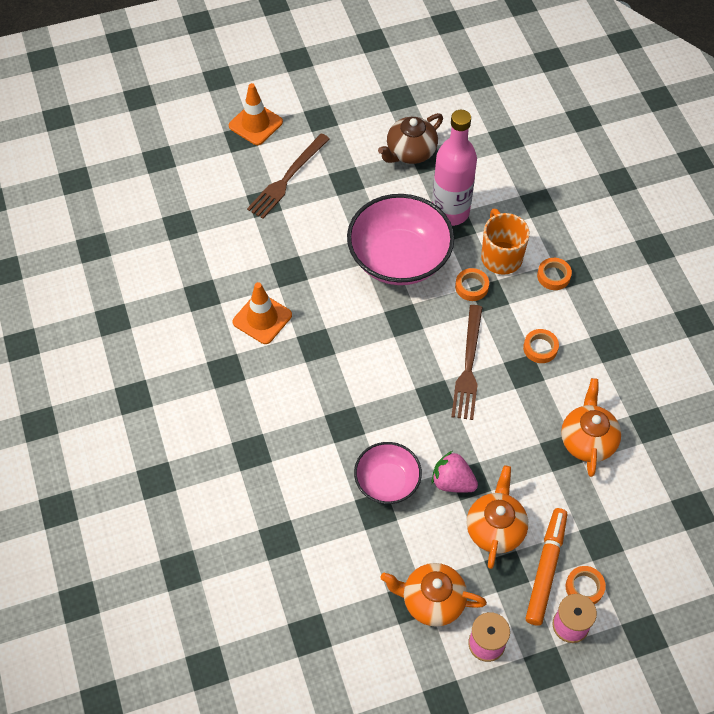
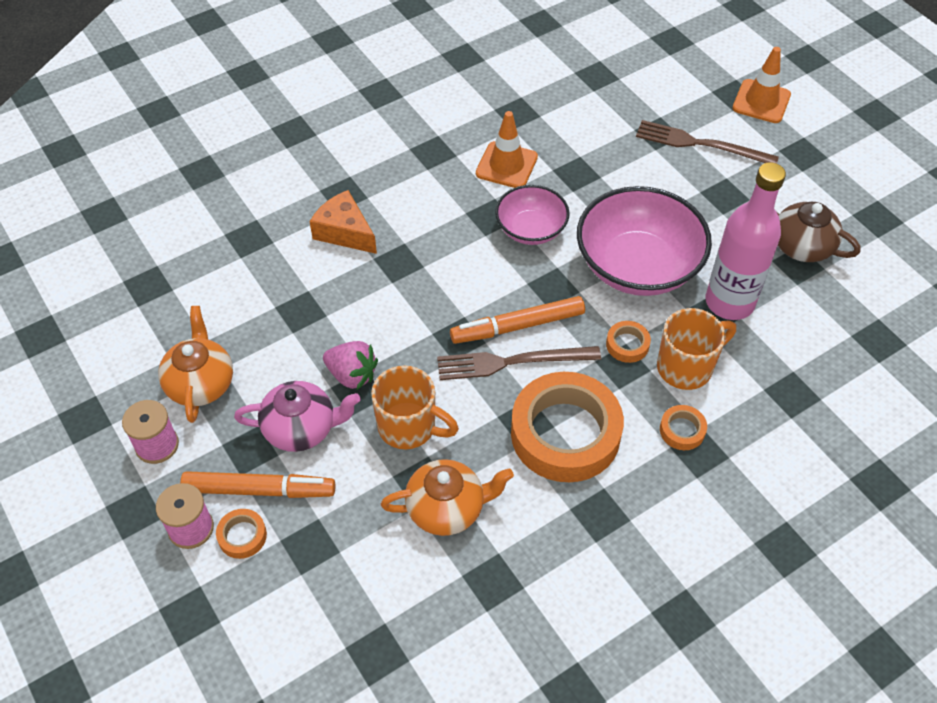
camera: 75 degrees right, 5 degrees down
(297, 459) = (344, 232): none -> orange cheese
(387, 482) = (337, 314): pink bowl -> pink bowl (531, 229)
(435, 354) = (517, 326): none -> orange marker
(452, 482) = (352, 375): pink strawberry -> pink strawberry turned 105 degrees clockwise
(495, 528) = (301, 428): orange teapot -> pink teapot
(511, 450) = (409, 427): none -> orange mug
(540, 348) = (565, 433): orange tape -> orange tape, size x2.41

